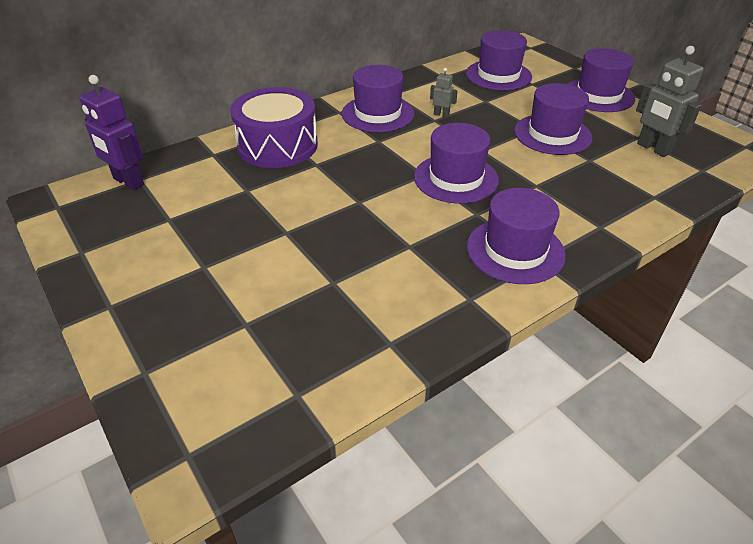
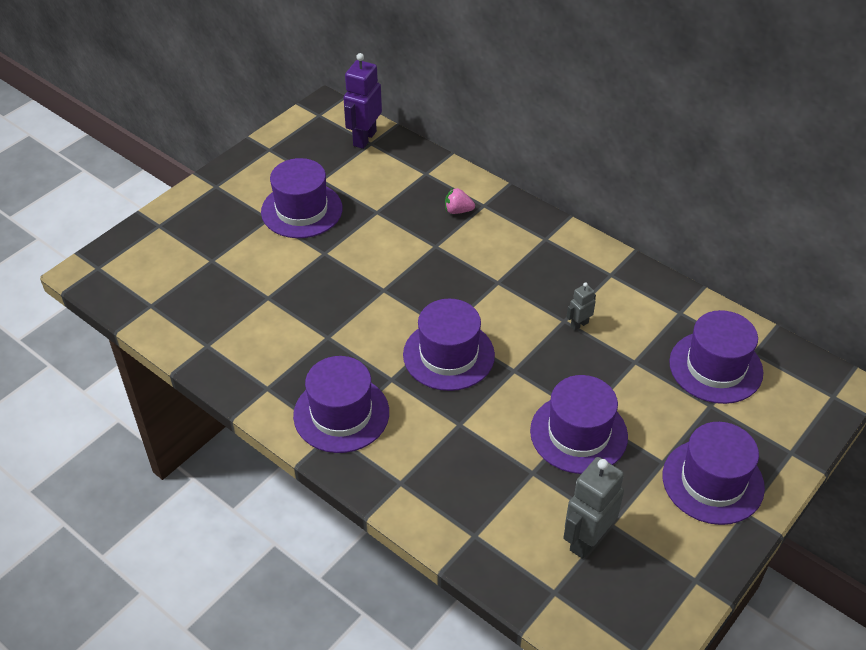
camera: 75 degrees right, 5 degrees up
(277, 145) = (458, 211): purple drum -> pink strawberry
(378, 114) = (555, 270): purple hat -> purple hat (301, 210)
(441, 115) = (579, 324): grey robot -> grey robot turned 135 degrees counterclockwise

